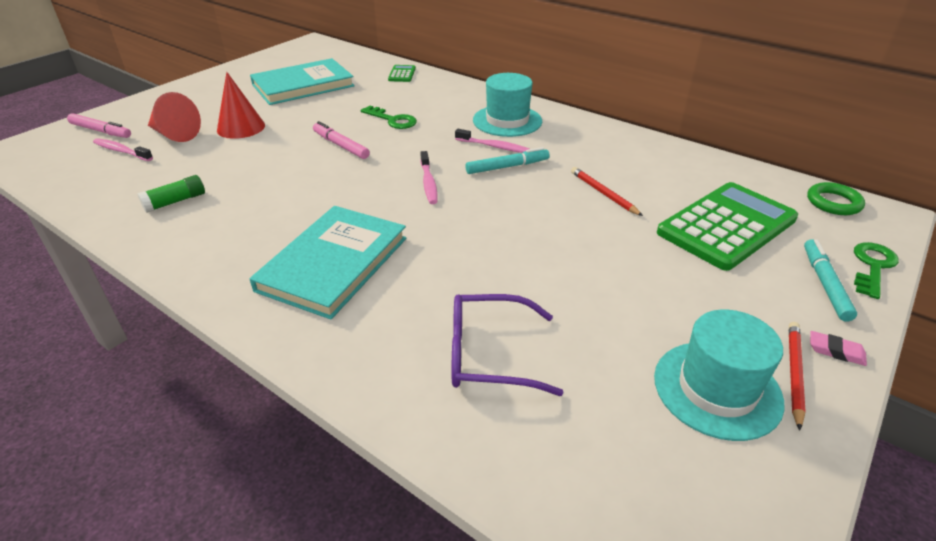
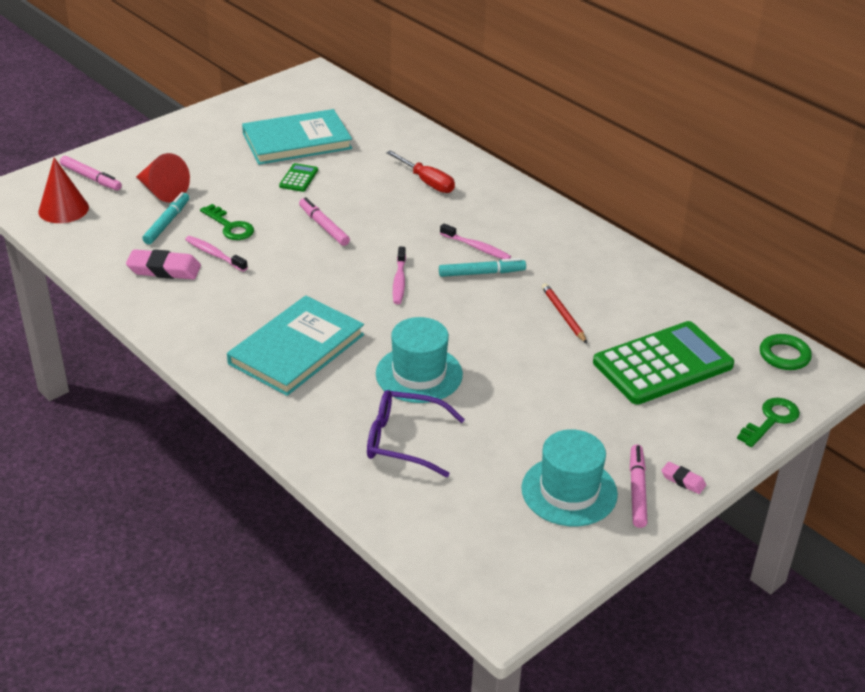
camera: 10 degrees right, 0 degrees up
(121, 151) = (113, 206): pink toothbrush -> pink toothbrush (214, 254)
(175, 202) = (164, 269): green glue stick -> pink eraser
(241, 127) = (227, 191): red cone -> red cone (63, 209)
(393, 120) = (383, 201): green key -> green key (230, 226)
(402, 74) = (408, 137): green calculator -> green calculator (299, 178)
(429, 102) = (427, 182): none -> red screwdriver
(507, 121) = (502, 217): turquoise hat -> turquoise hat (419, 374)
(794, 373) = (637, 490): red pencil -> pink marker
(824, 284) = (715, 428): turquoise marker -> turquoise marker (167, 223)

